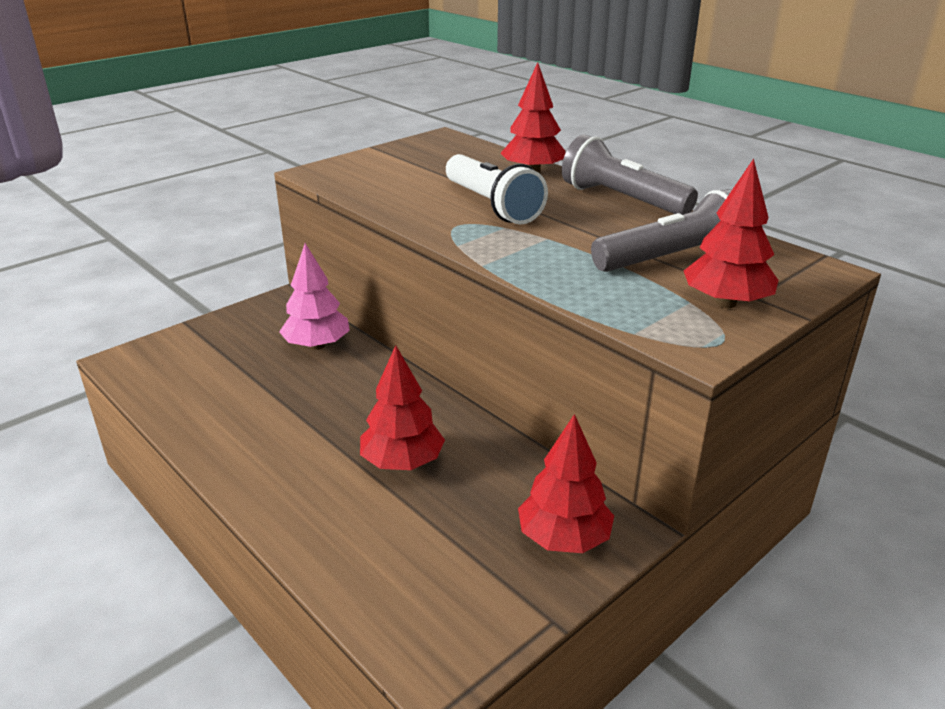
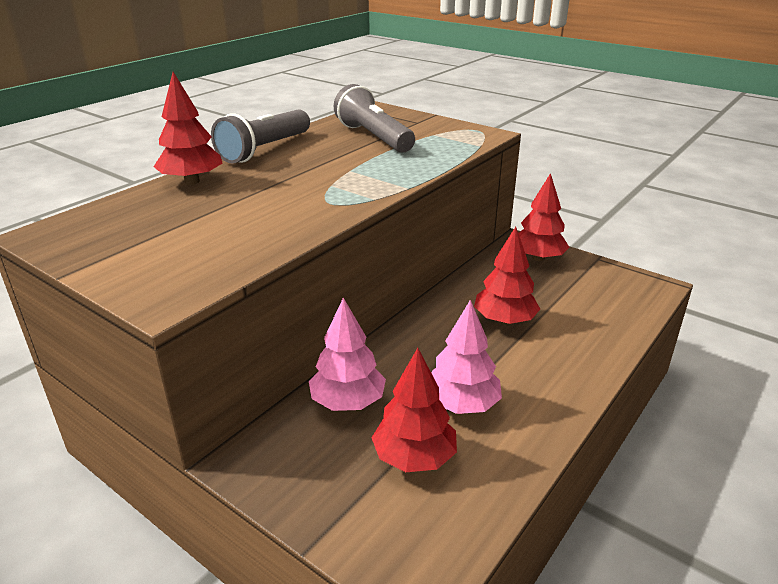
camera: 100 degrees left, 0 degrees up
(276, 404) = (461, 404): none -> pink tree
(492, 205) = (281, 192): white flashlight -> none
(725, 303) = (430, 127): red tree -> red tree (414, 457)

